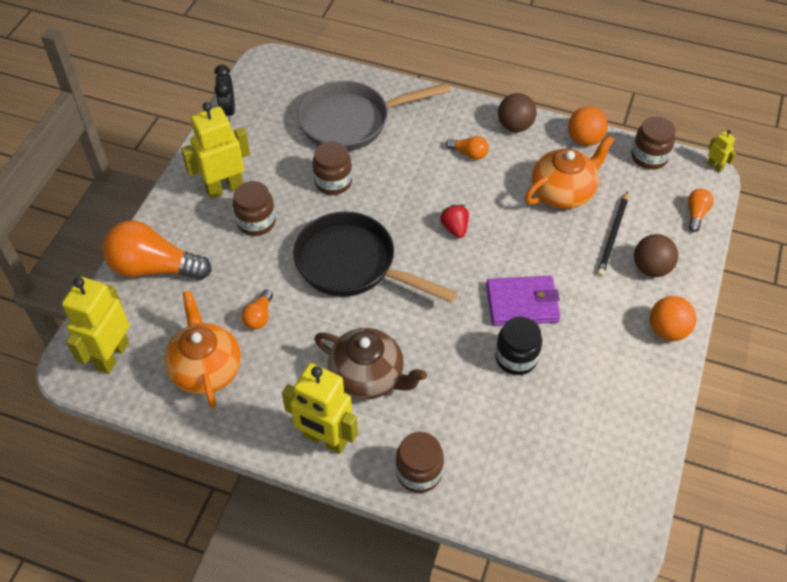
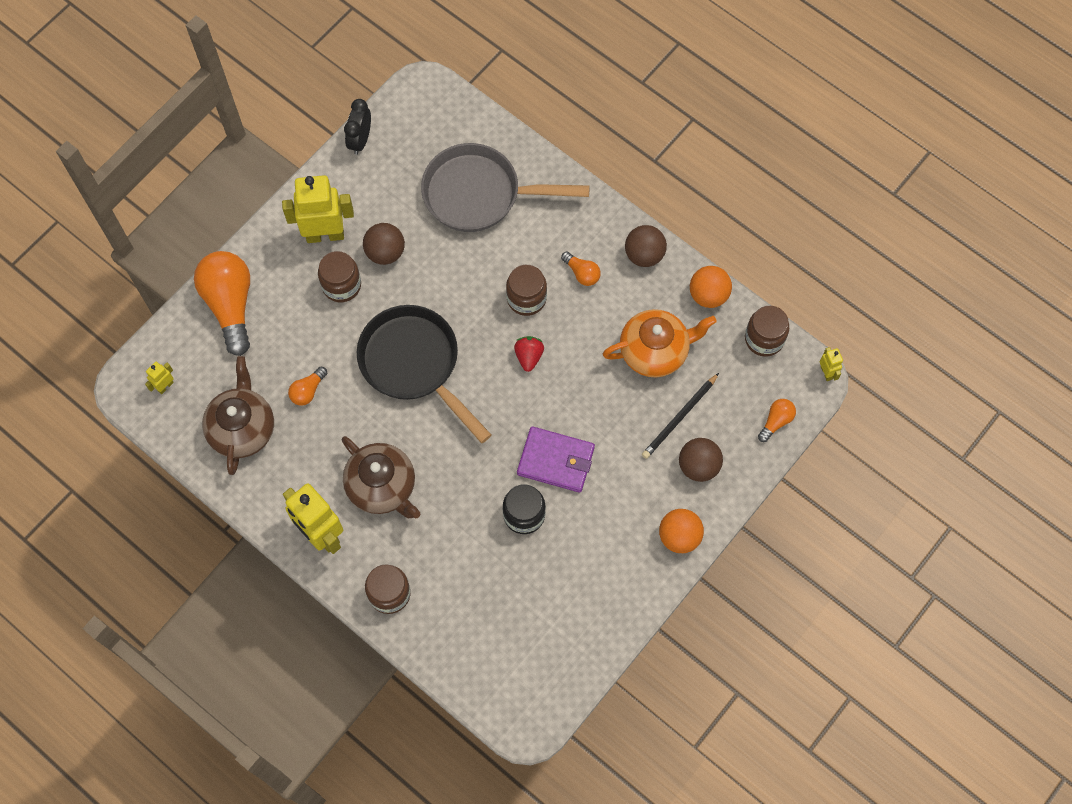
camera: 20 degrees right, 15 degrees up
(112, 355) = (165, 386): yellow robot -> yellow robot, size x0.45
(154, 268) = (230, 305): orange light bulb -> orange light bulb turned 45 degrees clockwise
(206, 369) = (242, 429): orange teapot -> brown teapot
(286, 186) = (385, 252): none -> brown ball
(333, 182) = (432, 263): brown jar -> brown jar (526, 298)

